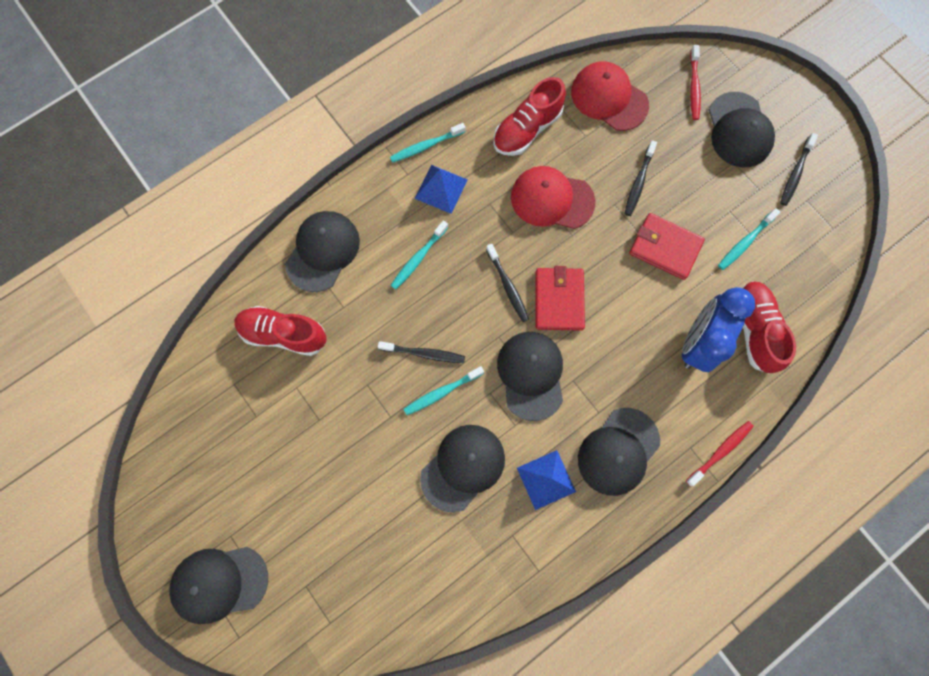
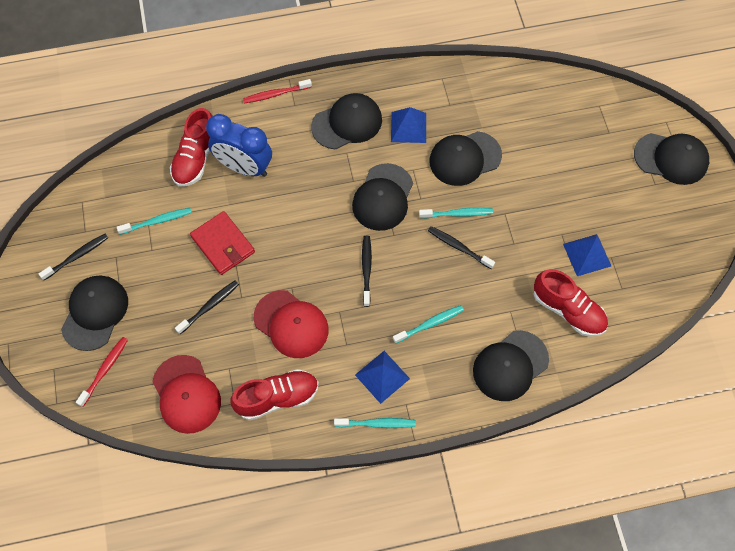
camera: 155 degrees left, 10 degrees down
(283, 407) = (587, 255): none -> blue pyramid
(559, 300) = (331, 241): red wallet -> none
(697, 342) = (244, 167): blue clock -> blue clock turned 60 degrees clockwise

